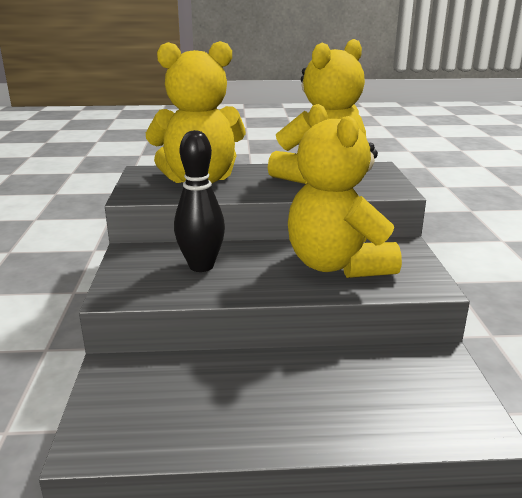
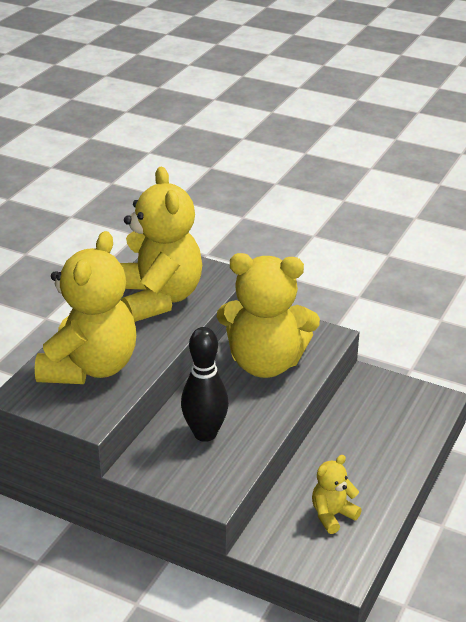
camera: 60 degrees left, 10 degrees up
(186, 403) = (332, 515): none -> yellow teddy bear

